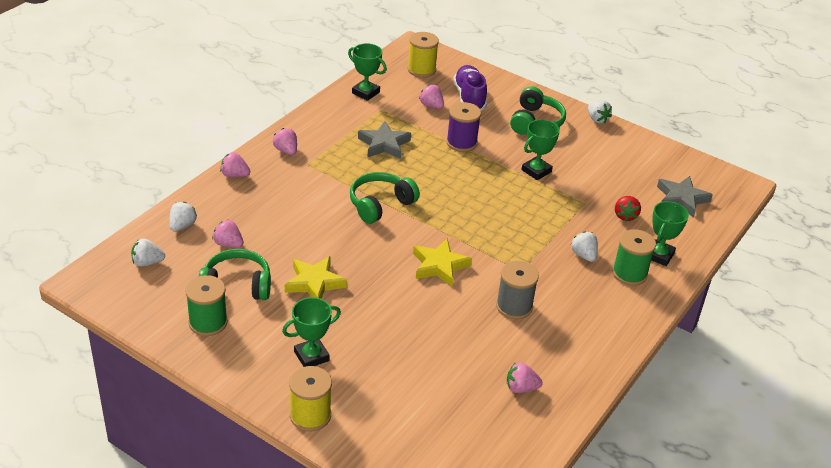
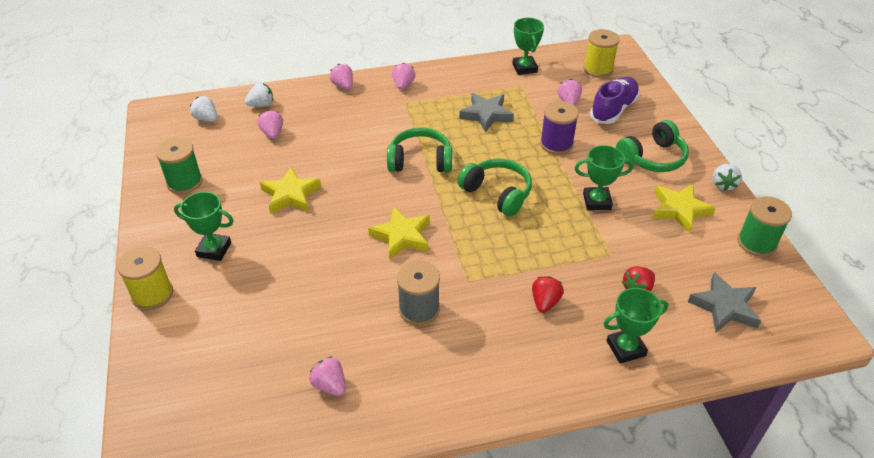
camera: 45 degrees right, 5 degrees up
(236, 285) = (237, 166): green headphones -> green headphones (497, 193)
(583, 255) = (545, 302): white strawberry -> red strawberry
(591, 150) = (679, 210): none -> yellow star
(629, 273) = (570, 347): green spool -> green spool (756, 243)

